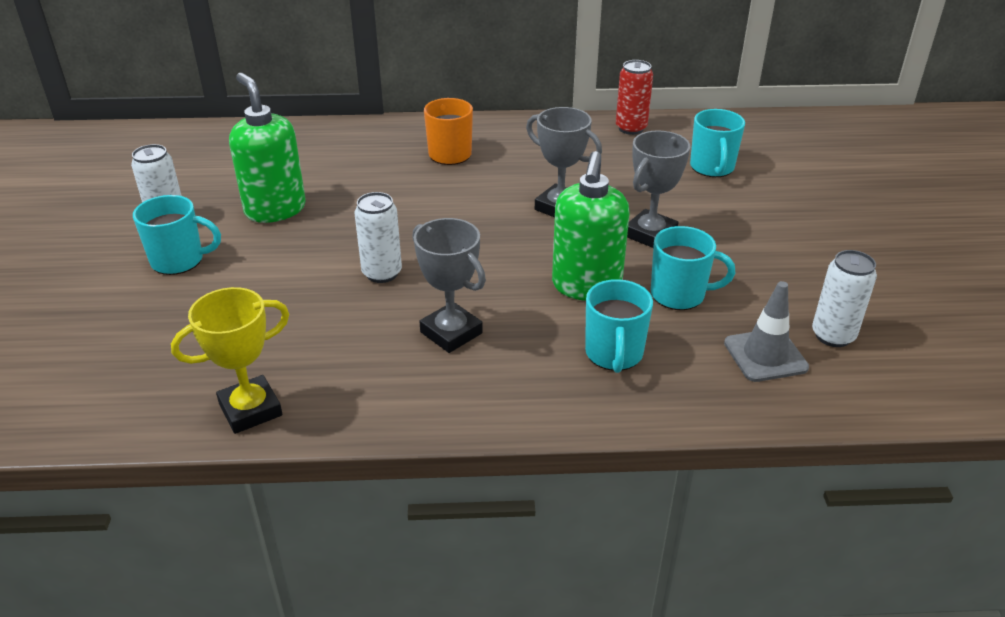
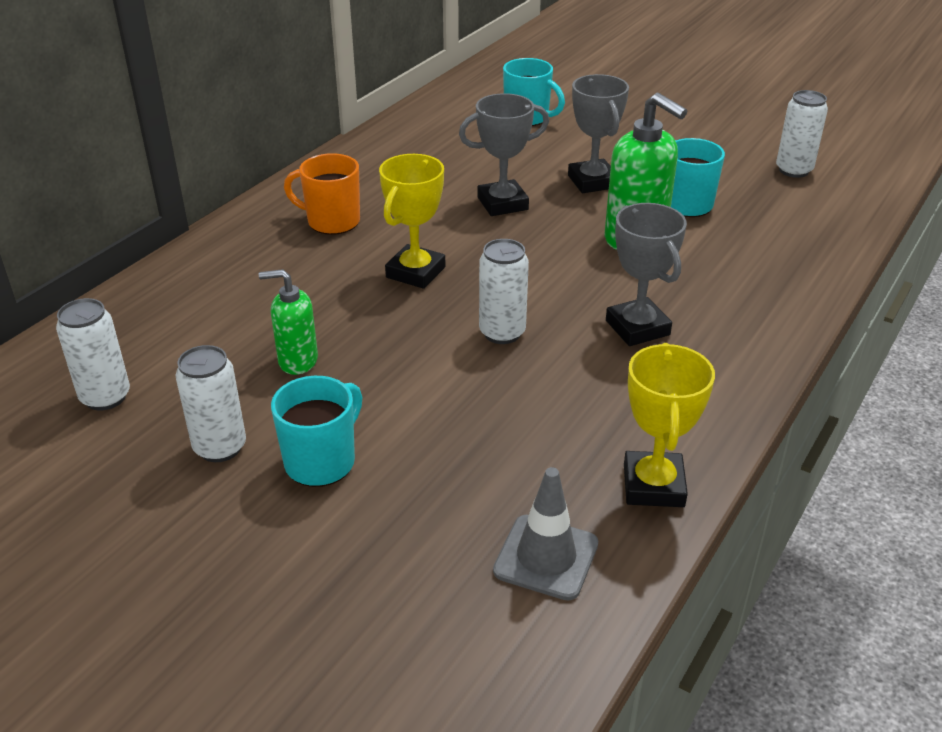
camera: 55 degrees left, 0 degrees up
(187, 166) = (105, 397): none -> white can
(275, 209) = (297, 361): green soap dispenser -> green soap dispenser, size x0.60
(422, 209) = (415, 272): none -> yellow trophy
(451, 333) = (637, 328): grey trophy -> grey trophy turned 75 degrees clockwise
(614, 354) = (739, 262): turquoise mug -> none
(631, 128) = (417, 122): red can -> none
(765, 355) = (794, 203): grey traffic cone -> grey traffic cone (546, 557)

